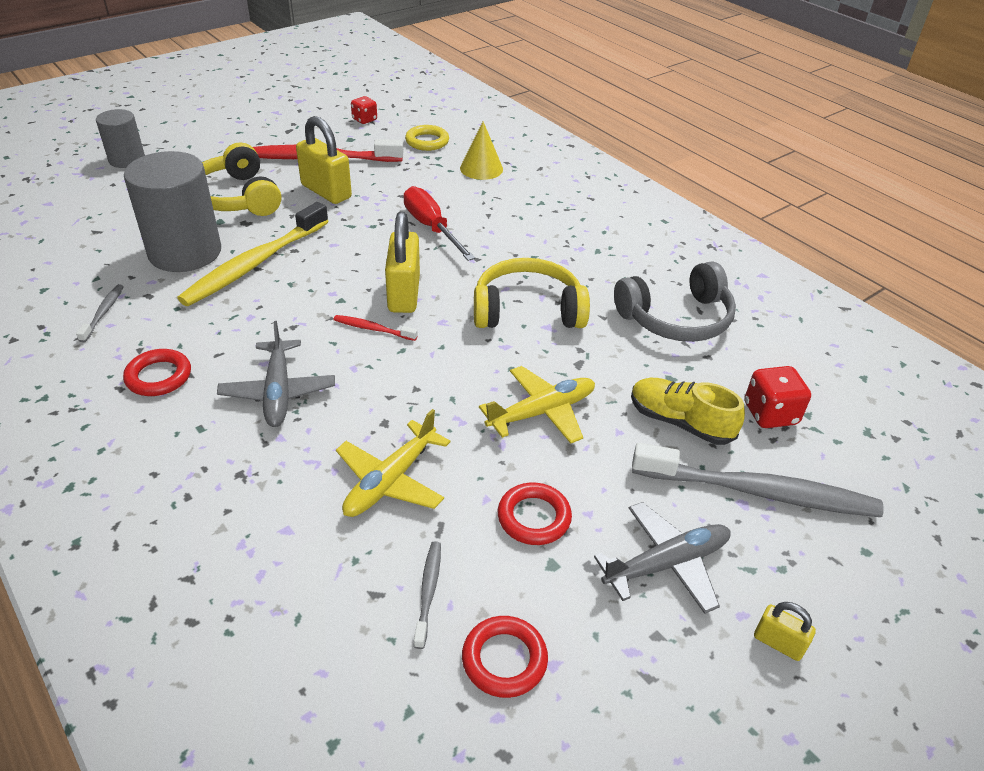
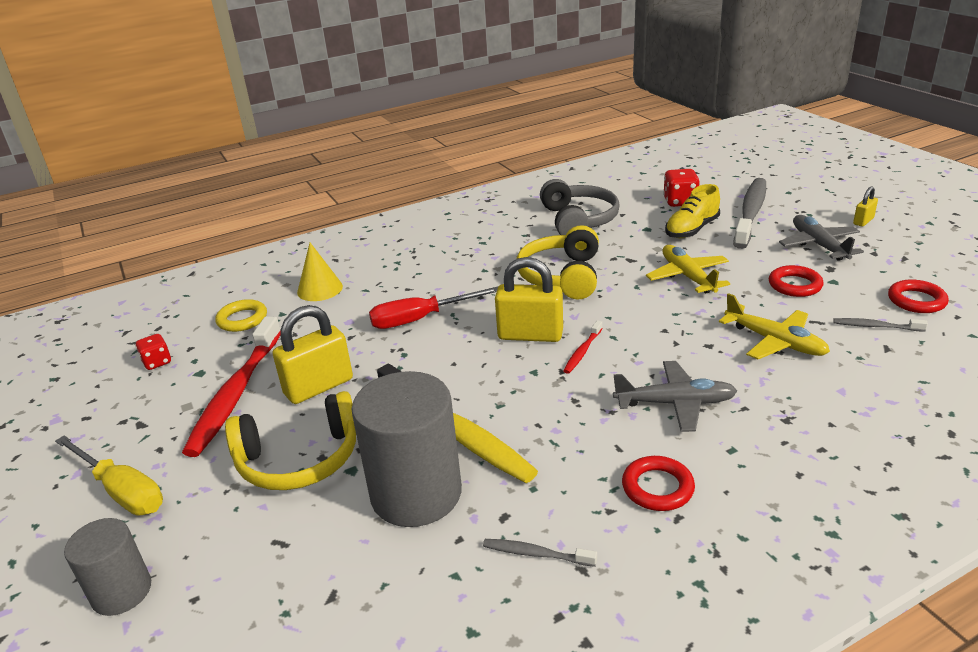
camera: 75 degrees left, 10 degrees down
(218, 139) = (121, 491): none -> yellow screwdriver

